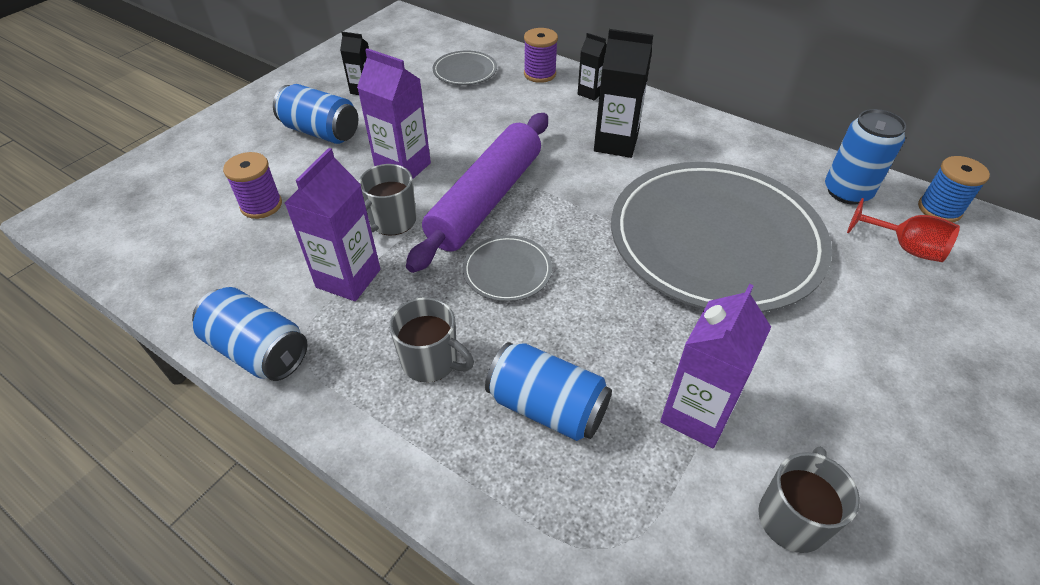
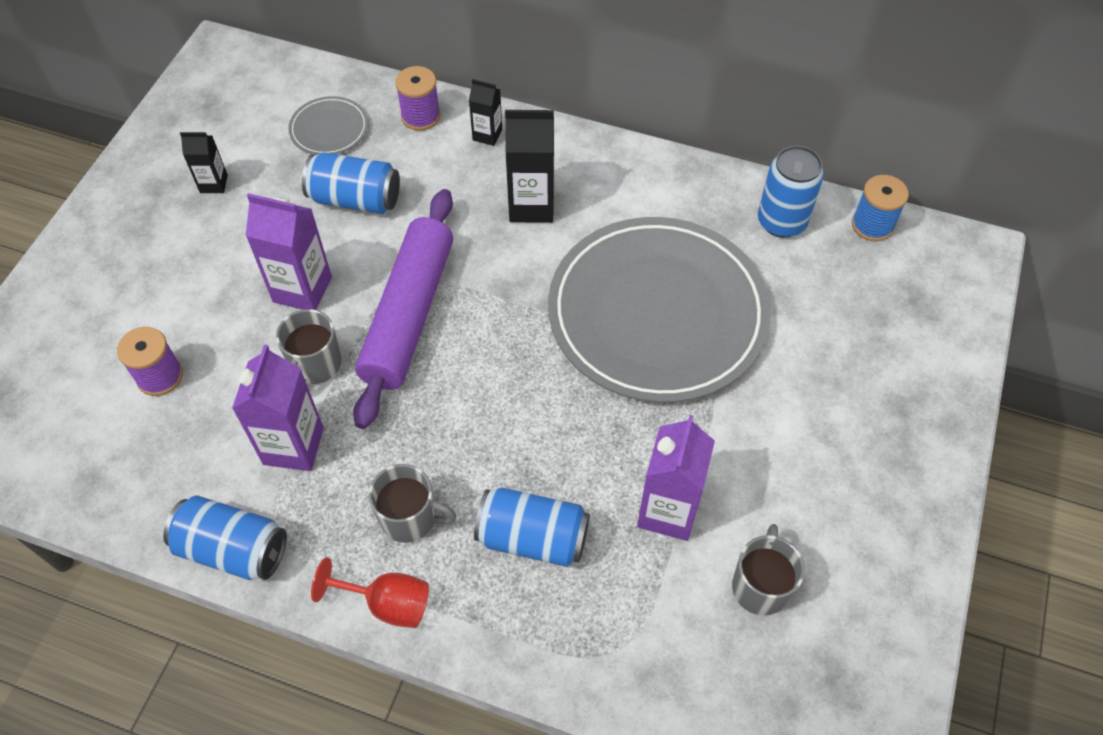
camera: 15 degrees left, 10 degrees up
(321, 132) = (187, 258): blue can -> blue can (355, 199)
(507, 271) = (456, 399): grey plate -> none
(904, 247) = (840, 281): red goblet -> red goblet (387, 603)

